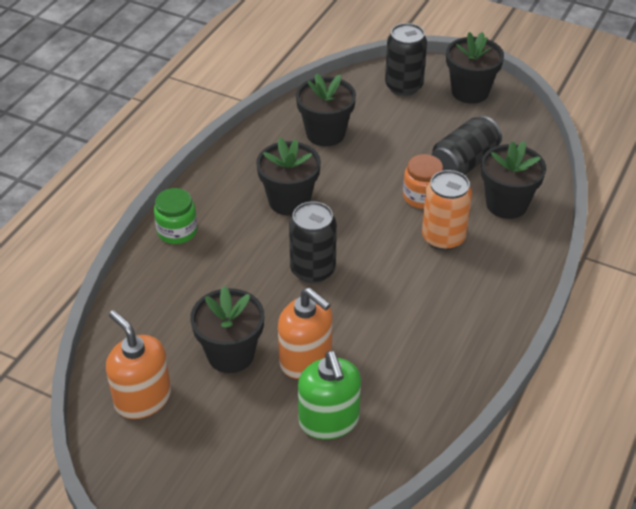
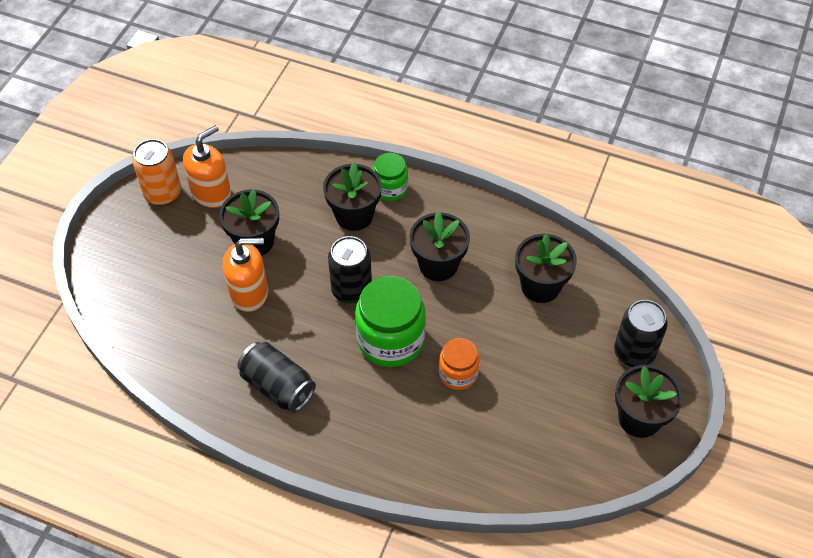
camera: 85 degrees right, 10 degrees up
(306, 360) = (249, 293): orange soap dispenser -> orange soap dispenser turned 135 degrees counterclockwise
(329, 421) = (187, 313): green soap dispenser -> none
(380, 242) = (390, 340): none -> green jar
(443, 237) = (402, 393): orange can -> orange can (163, 193)
(464, 163) = (515, 411): black can -> black can (278, 386)
(506, 204) = (457, 451): black flower pot -> black flower pot (354, 215)

